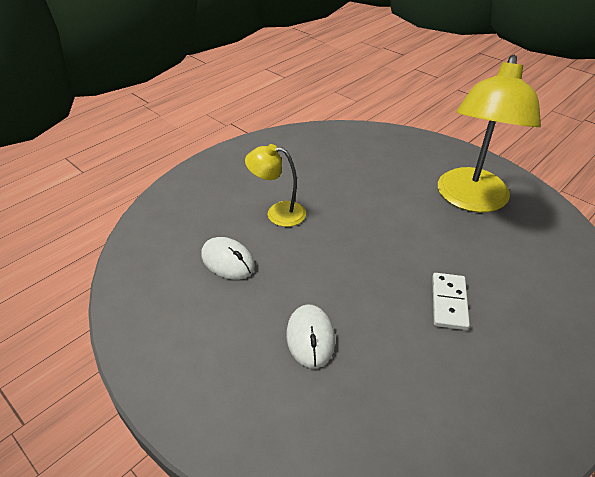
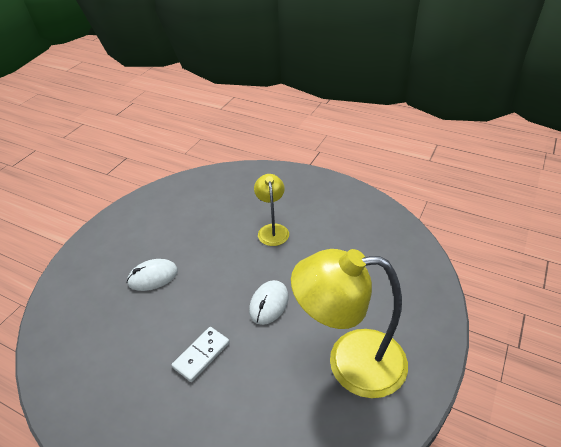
camera: 75 degrees right, 0 degrees up
(228, 261) = (213, 219): white mouse -> white mouse (269, 304)
(449, 302) = (201, 355): white domino -> white domino turned 45 degrees counterclockwise

